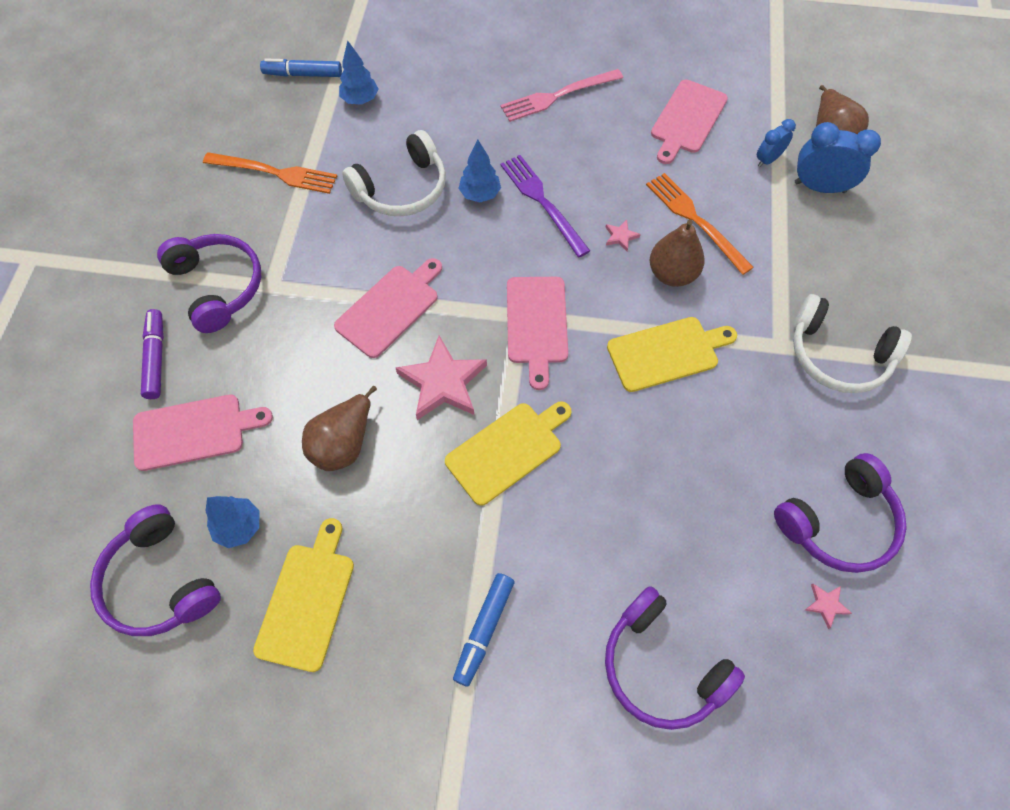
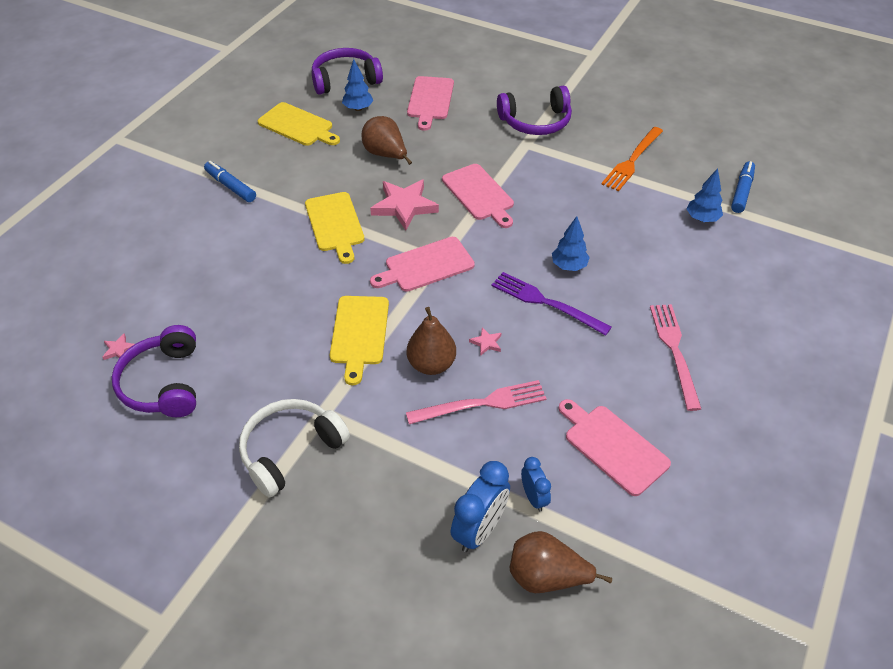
camera: 110 degrees right, 15 degrees down
(156, 358) = (491, 92): purple marker -> none
(402, 189) = (591, 223): white headphones -> none
(537, 324) = (426, 266): pink cutting board -> pink cutting board turned 45 degrees counterclockwise
(542, 202) = (546, 302): purple fork -> purple fork turned 135 degrees counterclockwise
(661, 666) = (151, 254): purple headphones -> none
(695, 220) = (482, 403): orange fork -> pink fork

